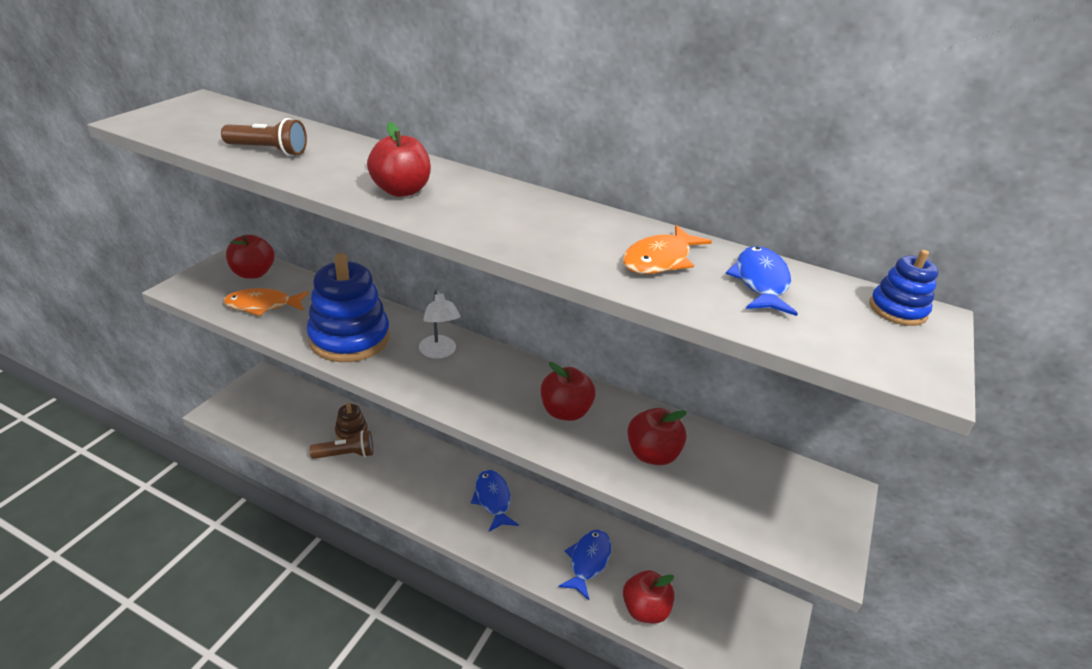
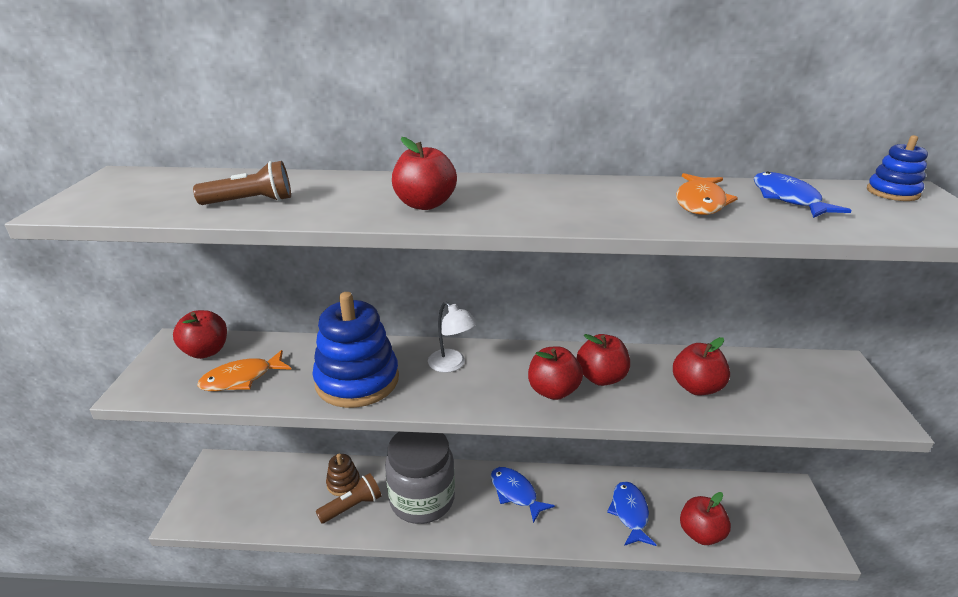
camera: 20 degrees left, 5 degrees down
(407, 472) = (422, 499): none -> grey jar
(509, 407) = (553, 391): none -> red apple

